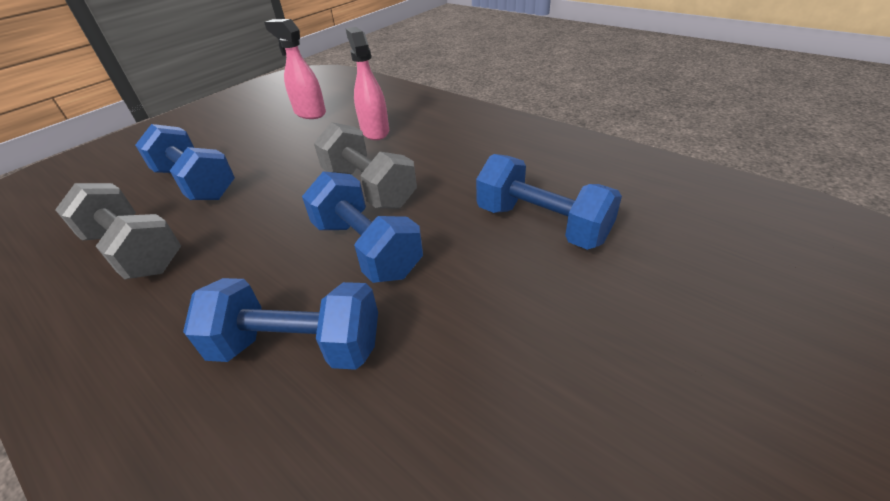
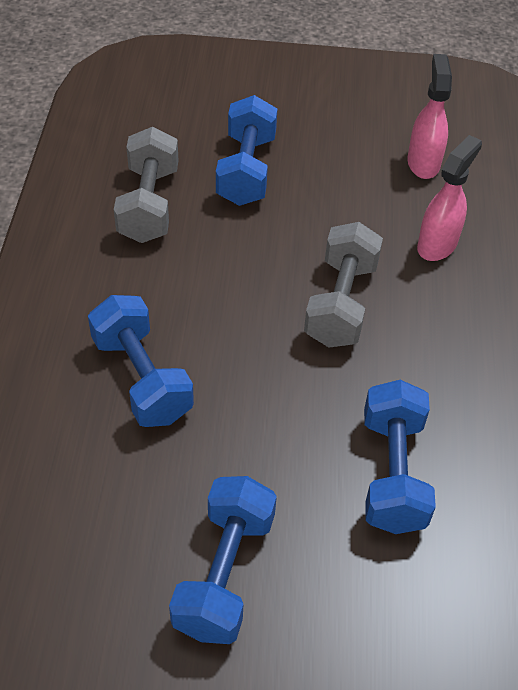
camera: 50 degrees right, 10 degrees up
(366, 248) = (262, 355): blue dumbbell -> blue dumbbell (224, 573)

